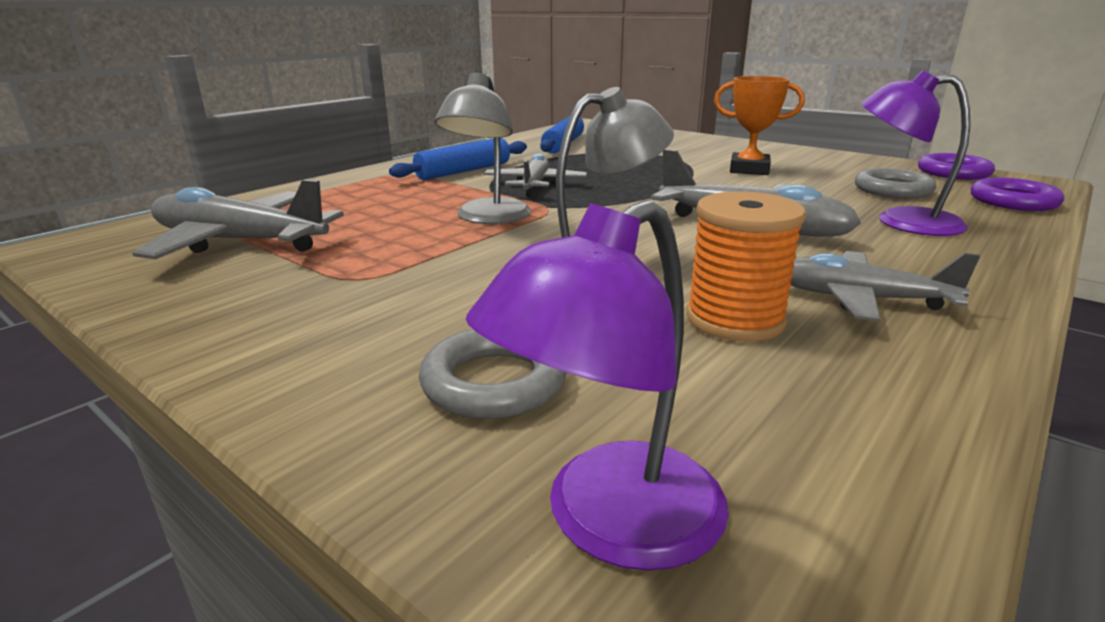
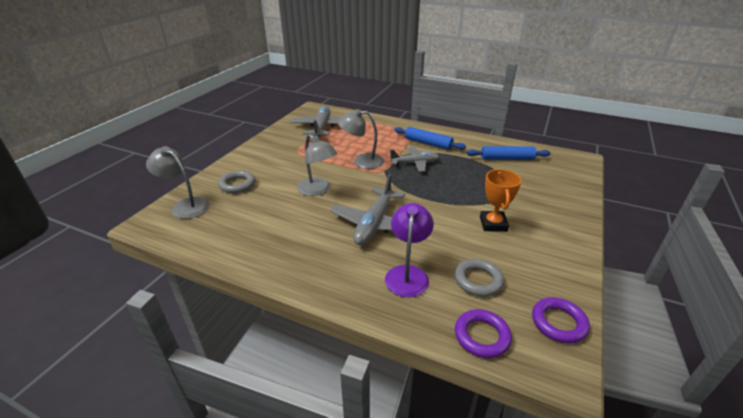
camera: 75 degrees right, 10 degrees up
(610, 523) = (185, 205): purple lamp -> grey lamp
(735, 319) = (276, 219): orange spool -> none
(859, 299) = (297, 247): grey plane -> none

